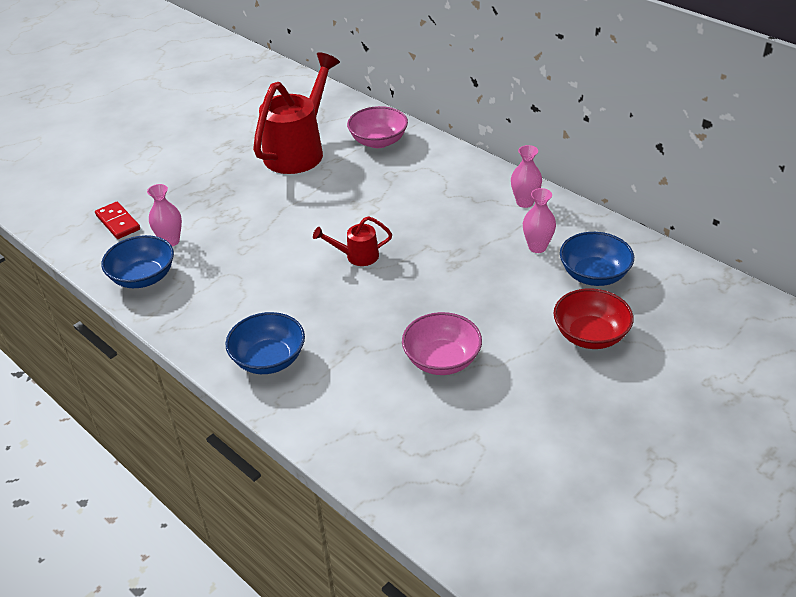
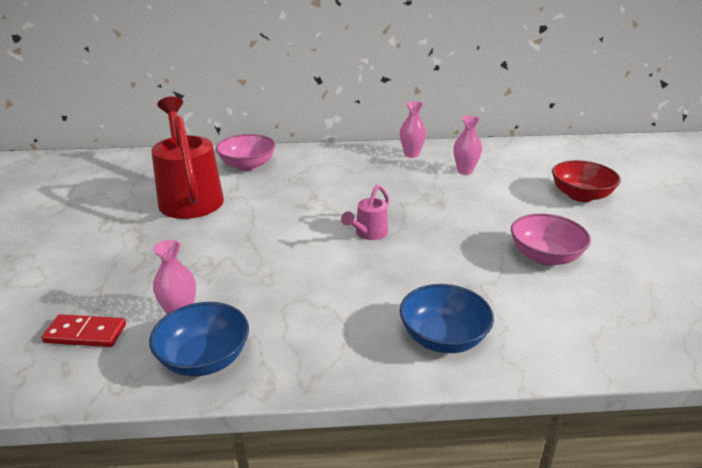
camera: 50 degrees left, 10 degrees down
(357, 256) = (368, 233): red watering can -> pink watering can
(594, 275) = (520, 168): blue bowl -> none

